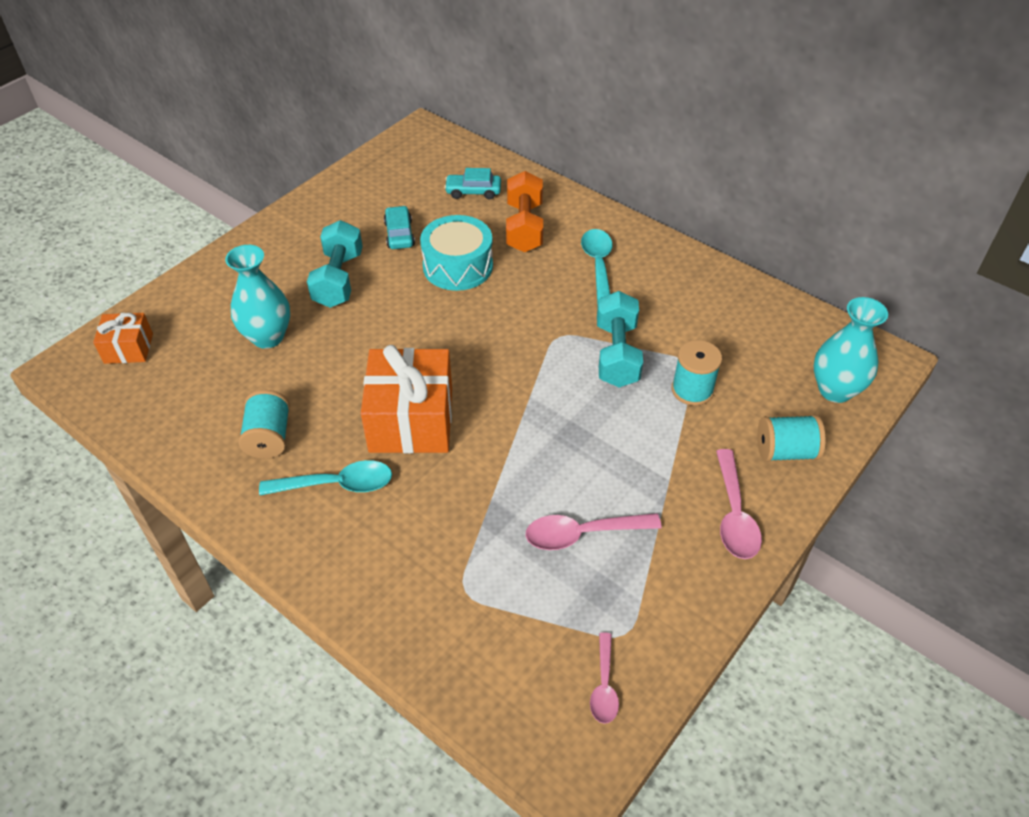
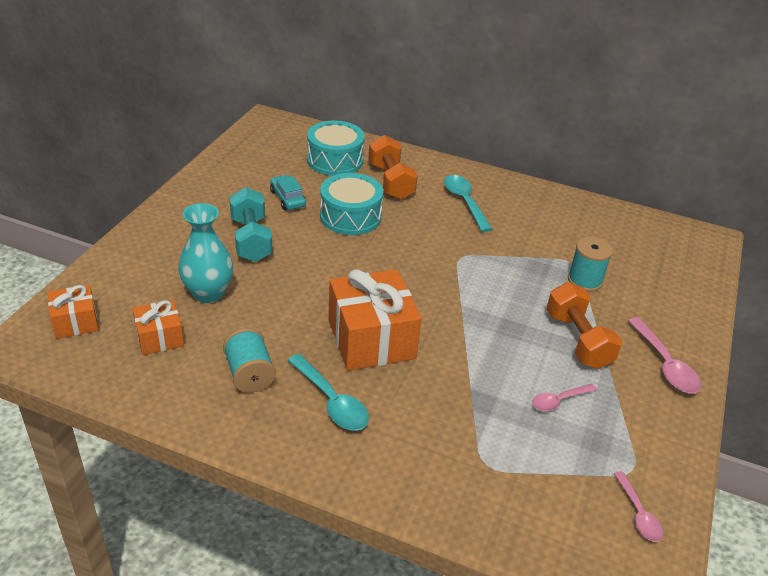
camera: 20 degrees left, 10 degrees down
(199, 380) = (160, 338): none -> orange gift
(337, 484) = (331, 401): turquoise spoon -> turquoise spoon turned 75 degrees clockwise
(473, 191) = (335, 160): turquoise car -> turquoise drum
(582, 534) = (558, 401): pink spoon -> pink spoon, size x0.63
(617, 354) = (513, 263): turquoise dumbbell -> none
(643, 464) = (577, 340): none -> orange dumbbell
(785, 451) = (676, 313): turquoise spool -> none
(835, 390) = (687, 264): turquoise vase -> none

